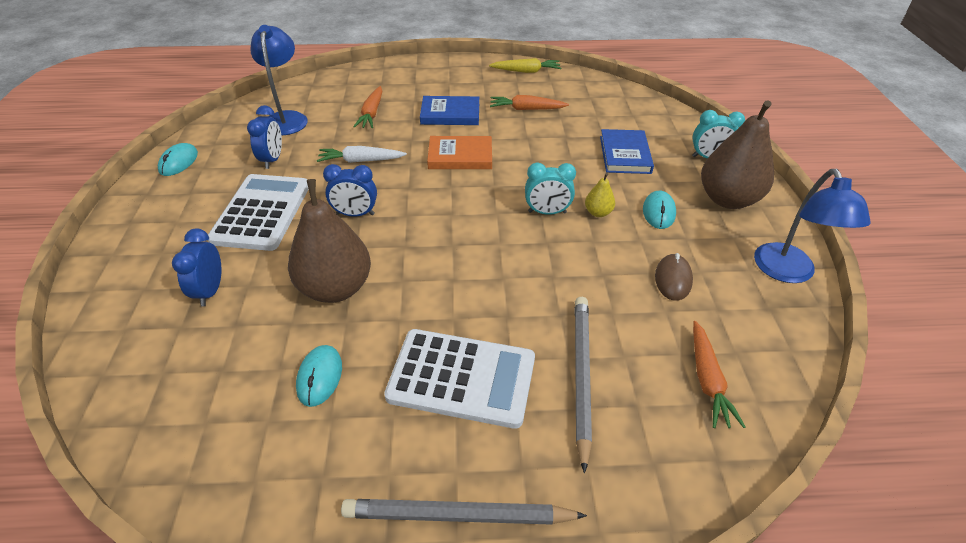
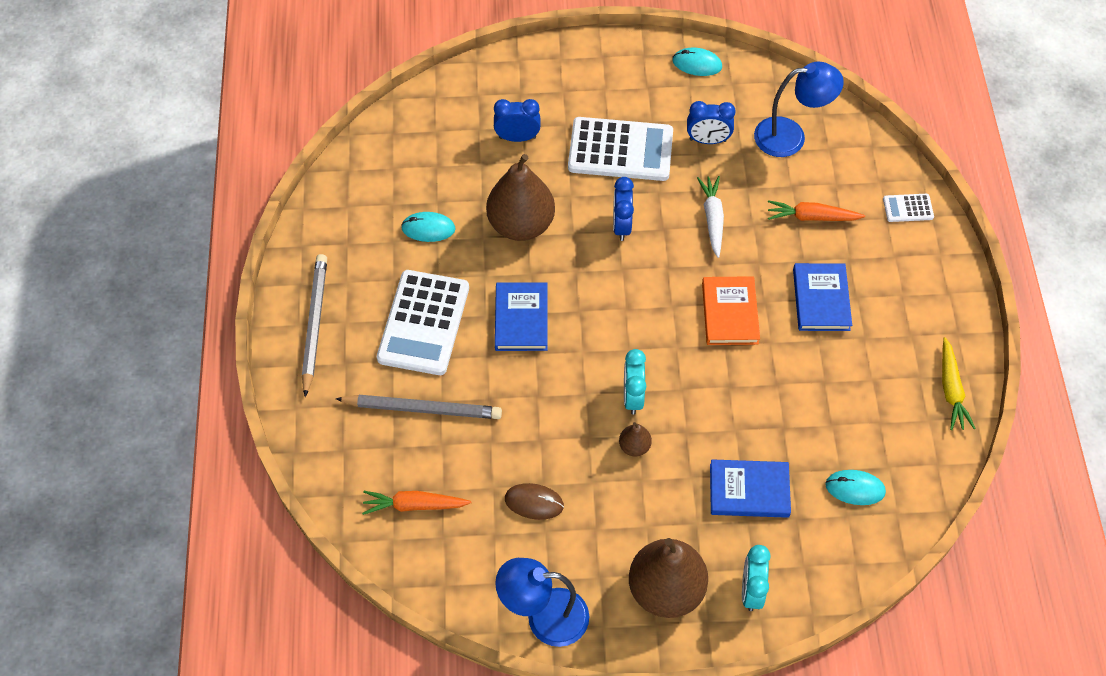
camera: 90 degrees right, 15 degrees up
(374, 75) = (908, 208): none -> white calculator
(460, 288) = (521, 319): none -> blue book
(526, 109) = (844, 386): orange carrot -> none
(598, 212) = (634, 446): yellow pear -> brown pear
(658, 212) = (638, 509): turquoise mouse -> turquoise mouse (855, 488)

